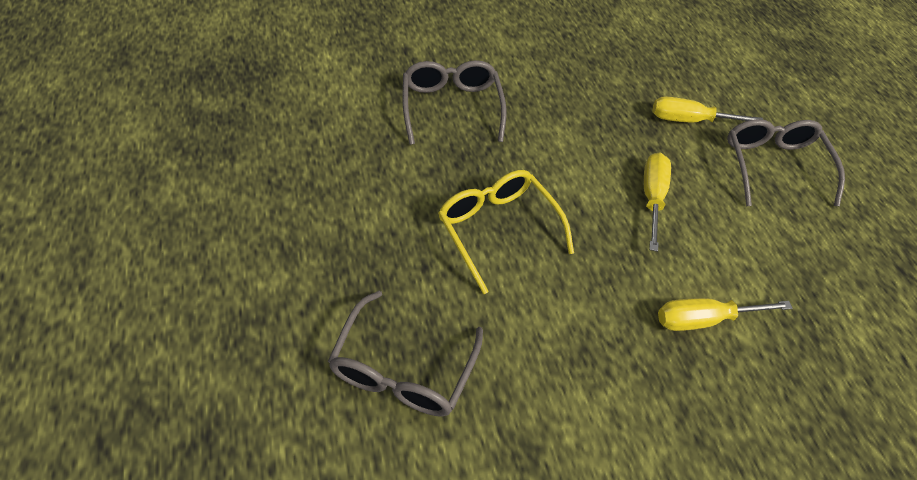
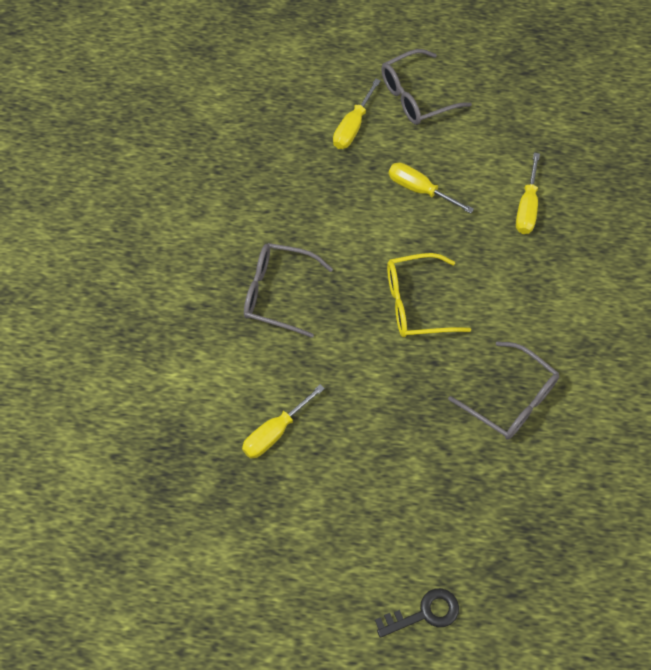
camera: 65 degrees left, 10 degrees up
(68, 337) = (424, 613): none -> black key
(286, 142) = (275, 432): none -> yellow screwdriver
(773, 166) = (417, 96): grey glasses -> grey glasses turned 45 degrees counterclockwise

